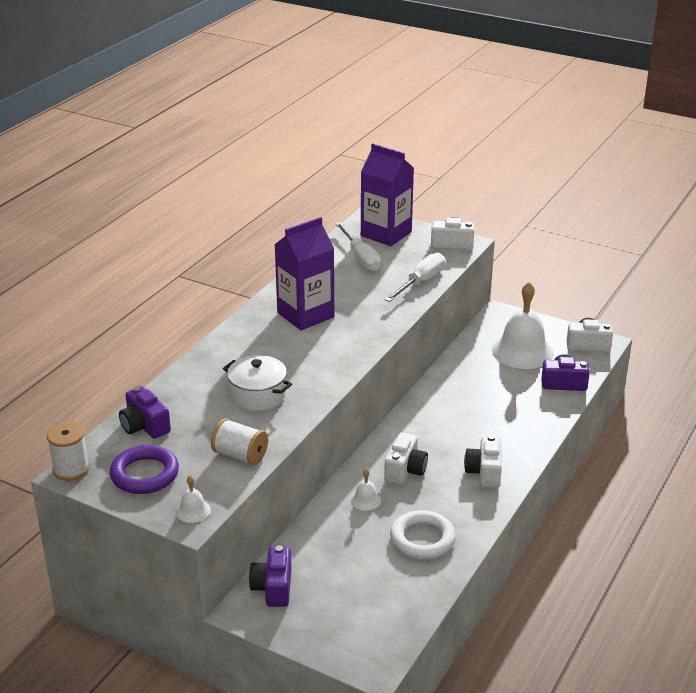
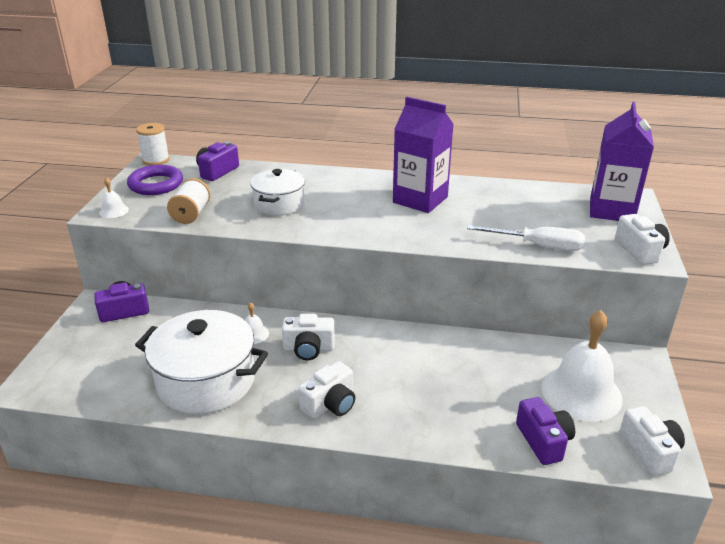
camera: 70 degrees right, 0 degrees up
(361, 258) = (548, 206): white screwdriver -> none
(422, 539) = (206, 381): white ring -> white pot
(484, 472) = (330, 404): white camera -> white camera turned 150 degrees clockwise

